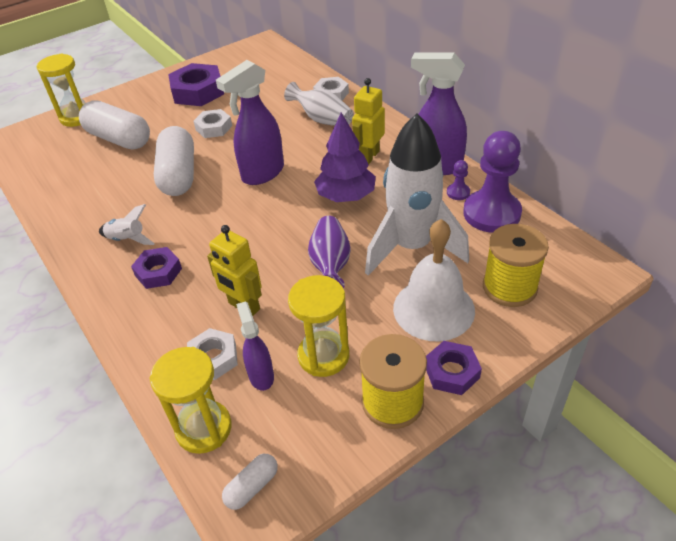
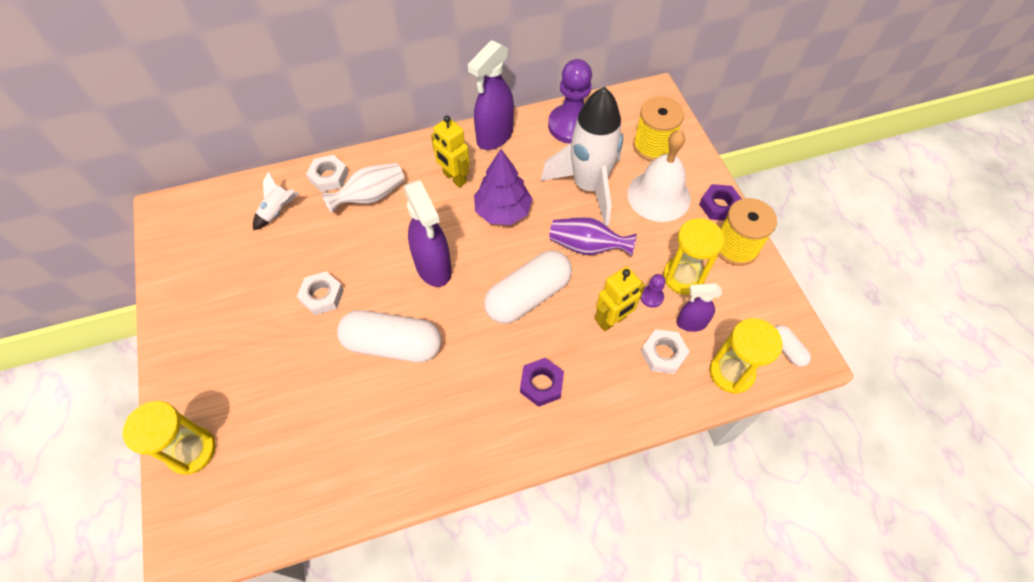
camera: 75 degrees left, 15 degrees up
(119, 139) = (280, 401): white capsule -> white capsule (528, 296)
(127, 240) = (480, 408): white rocket -> white rocket (278, 211)
(198, 91) = (230, 299): purple nut -> none
(458, 192) = (536, 136): purple pawn -> purple pawn (651, 297)

